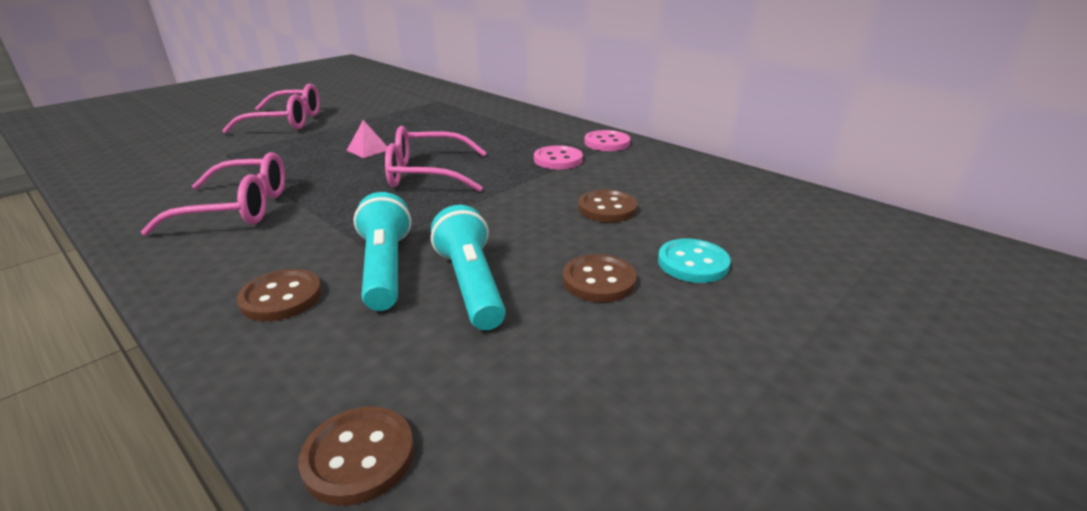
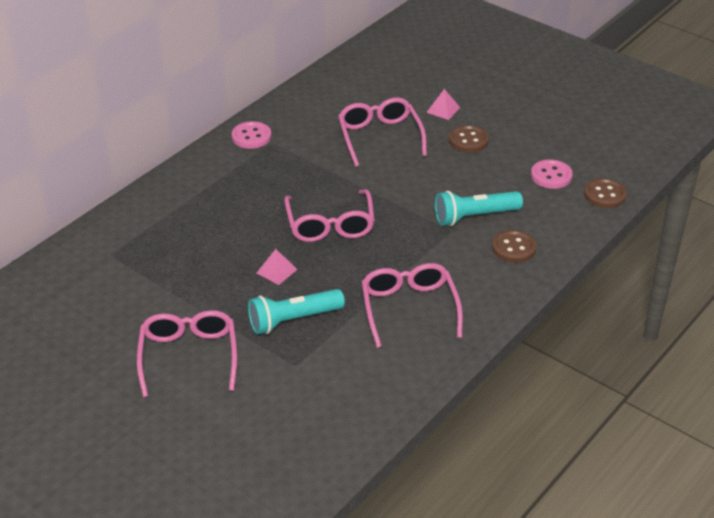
camera: 95 degrees left, 10 degrees up
(471, 284) = (483, 182): turquoise flashlight -> turquoise flashlight (293, 320)
(558, 160) = (293, 160): pink button -> pink button (551, 176)
(607, 208) = (379, 137): brown button -> pink glasses
(693, 263) = (443, 110): turquoise button -> pink pyramid

